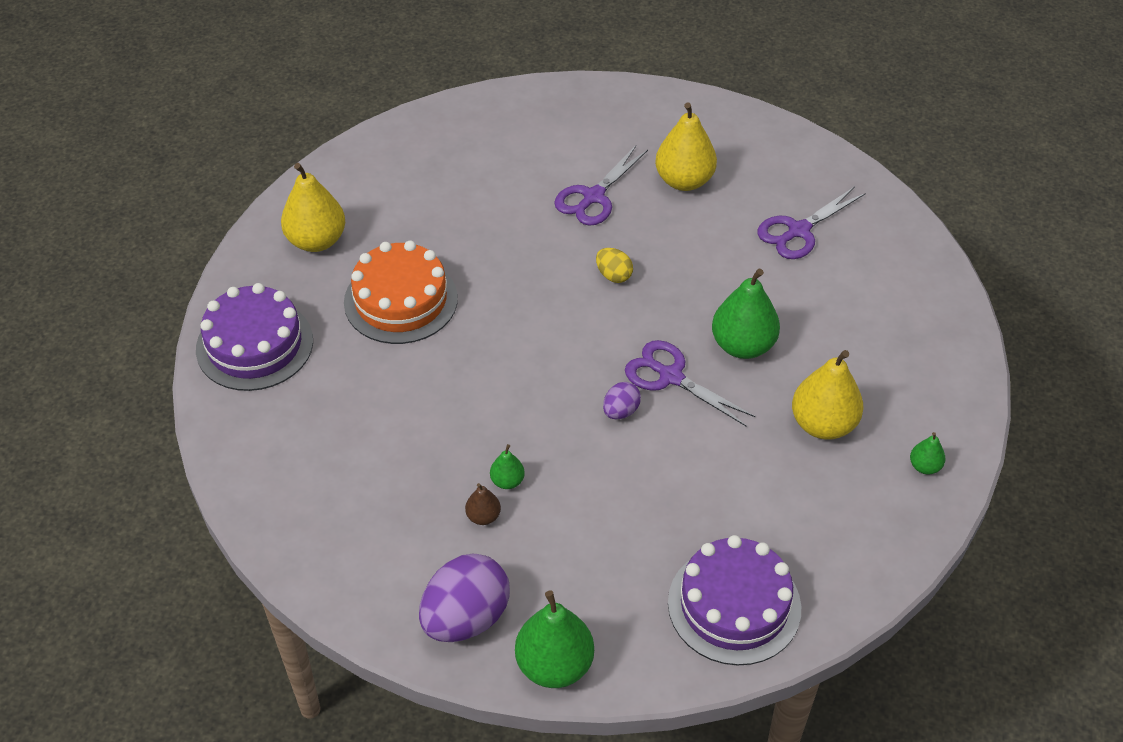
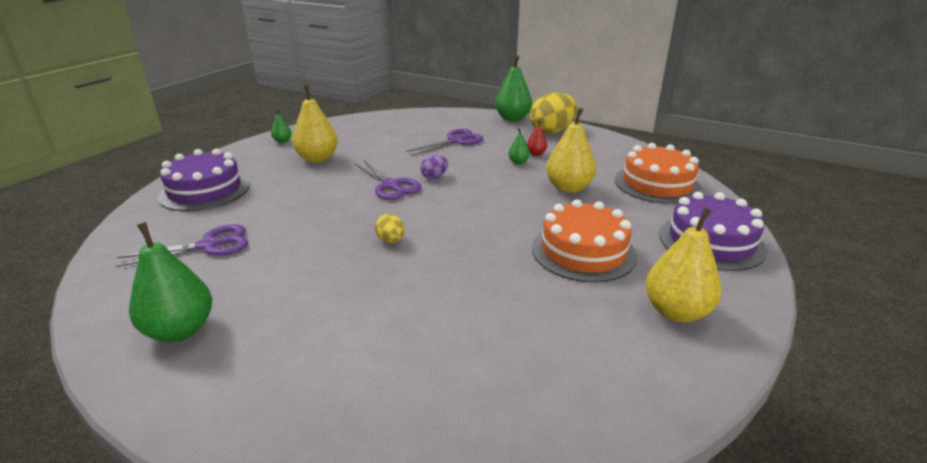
camera: 165 degrees left, 20 degrees down
(294, 461) = (657, 184): none -> orange cake
(466, 618) = (552, 131): purple egg -> yellow egg
(483, 516) = (536, 154): brown pear -> red pear
(593, 197) = (366, 303): purple scissors -> purple scissors (456, 141)
(684, 180) = (262, 303): yellow pear -> yellow pear (568, 188)
(734, 605) = (420, 121): purple cake -> purple cake (205, 190)
(743, 345) = (329, 192): green pear -> green pear (180, 330)

